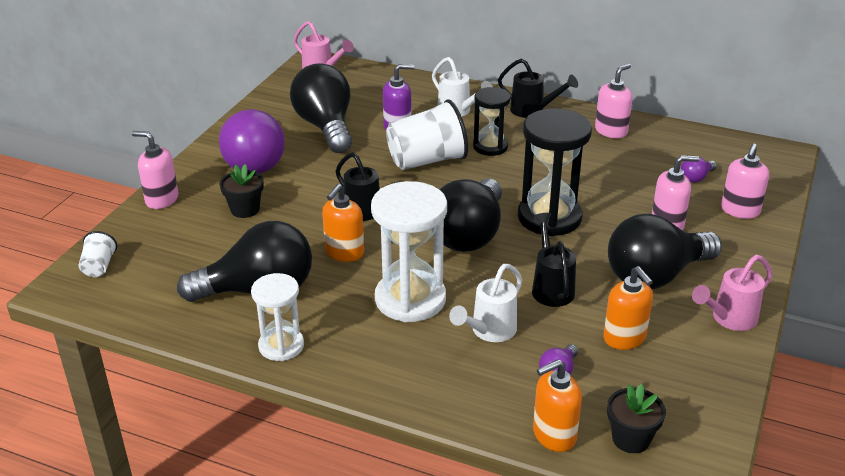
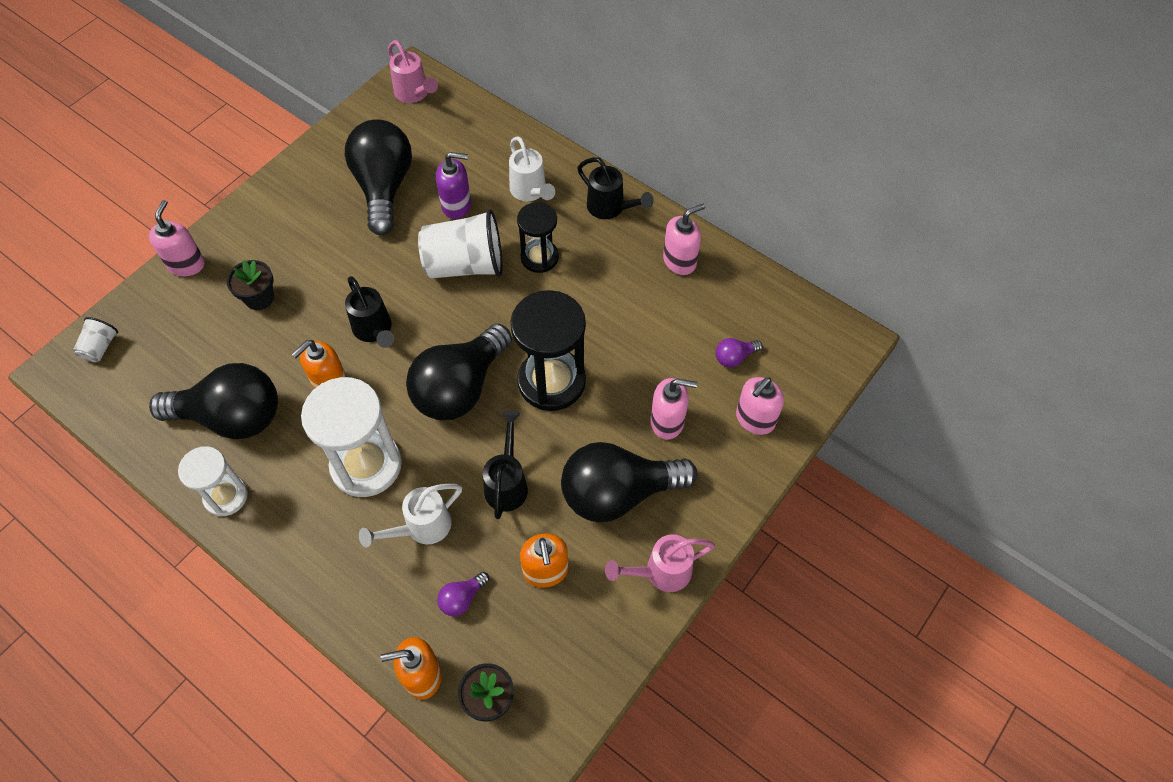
camera: 15 degrees right, 25 degrees up
(161, 199) = (186, 264): pink soap dispenser -> pink soap dispenser turned 60 degrees clockwise
(254, 161) = (294, 226): purple light bulb -> none

